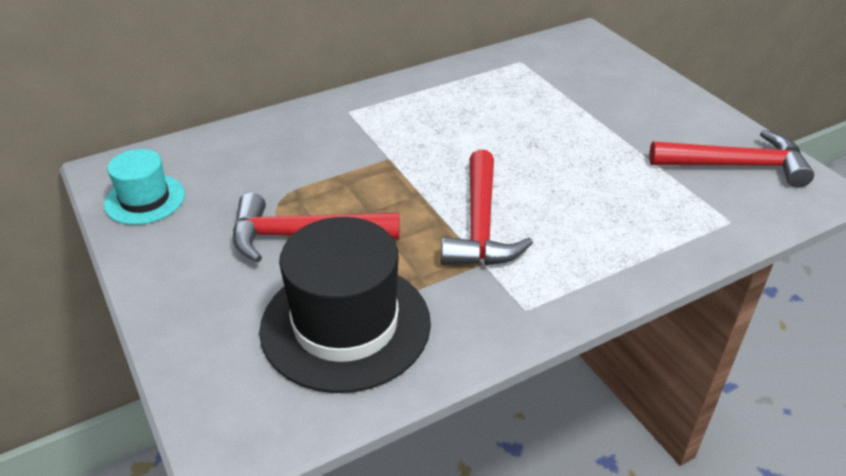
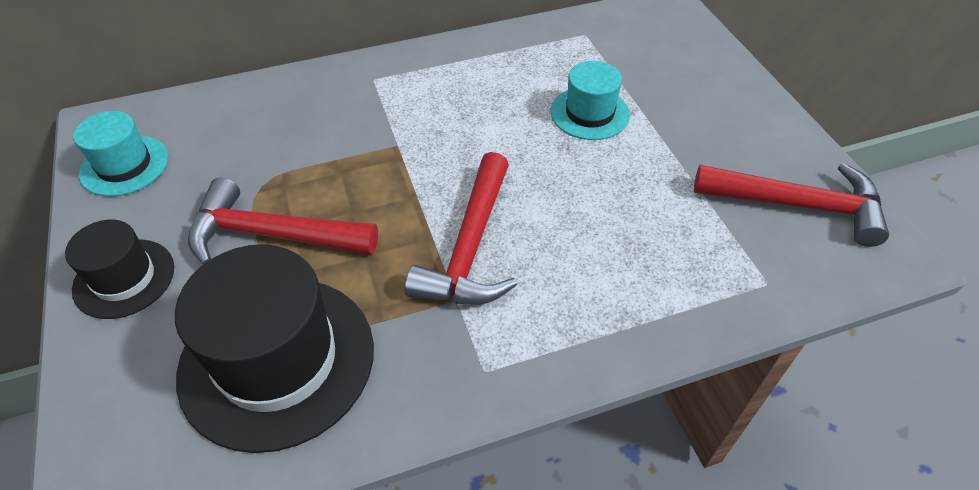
camera: 10 degrees right, 10 degrees up
(182, 283) = (124, 278): none -> black hat
(545, 118) = (589, 113): none -> turquoise hat

